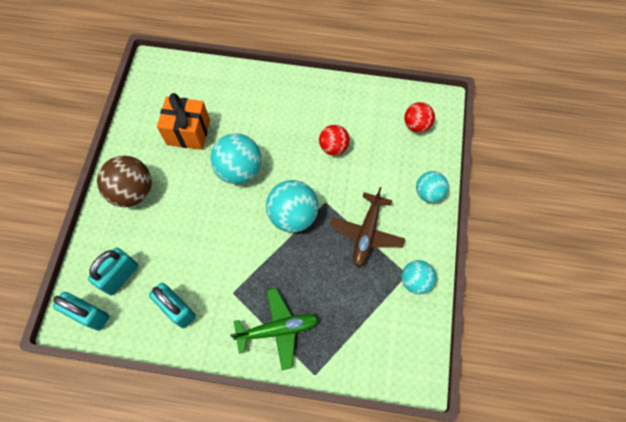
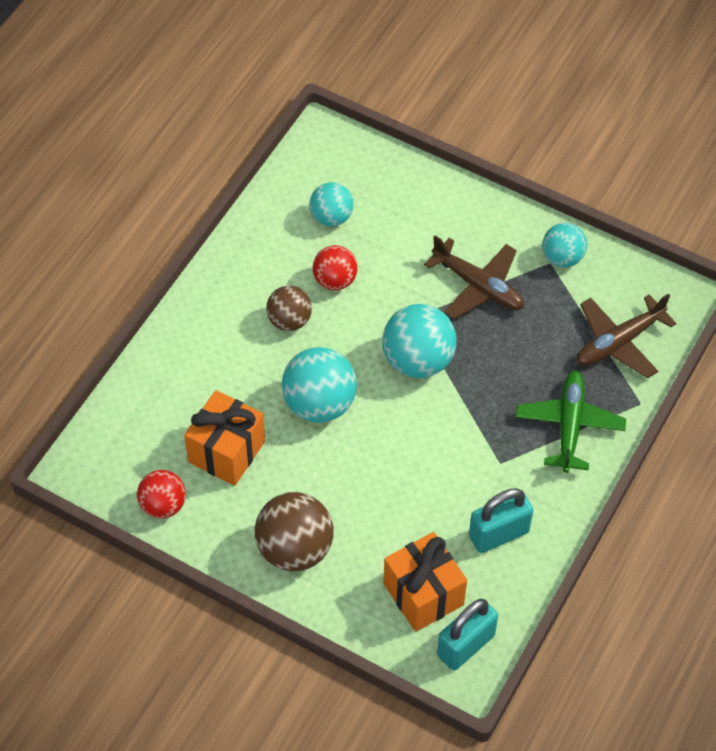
camera: 70 degrees left, 10 degrees down
(120, 276) = (423, 594): turquoise padlock -> orange gift
(293, 133) = (289, 320): none -> brown ball
(360, 343) = (618, 342): none -> brown plane
(416, 125) = (344, 175): red ball -> red ball (163, 505)
(428, 193) = (450, 199): turquoise ball -> turquoise ball (331, 217)

